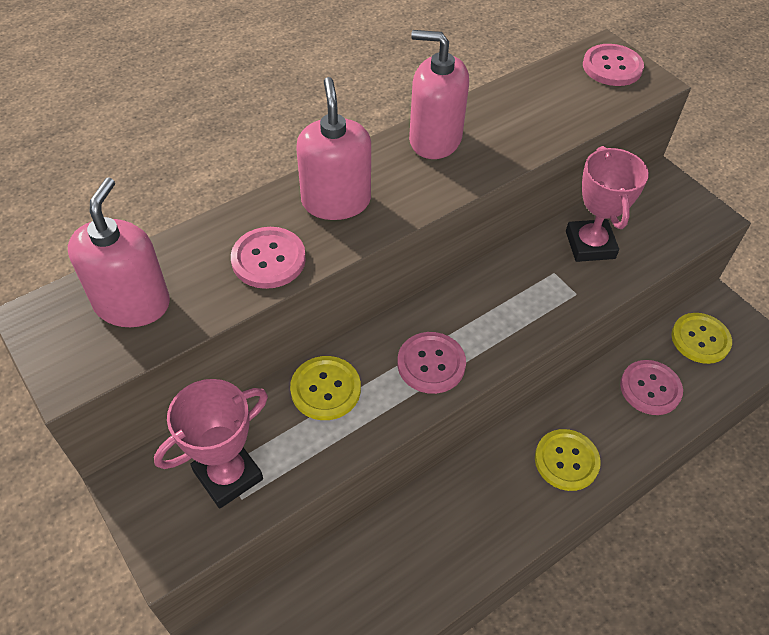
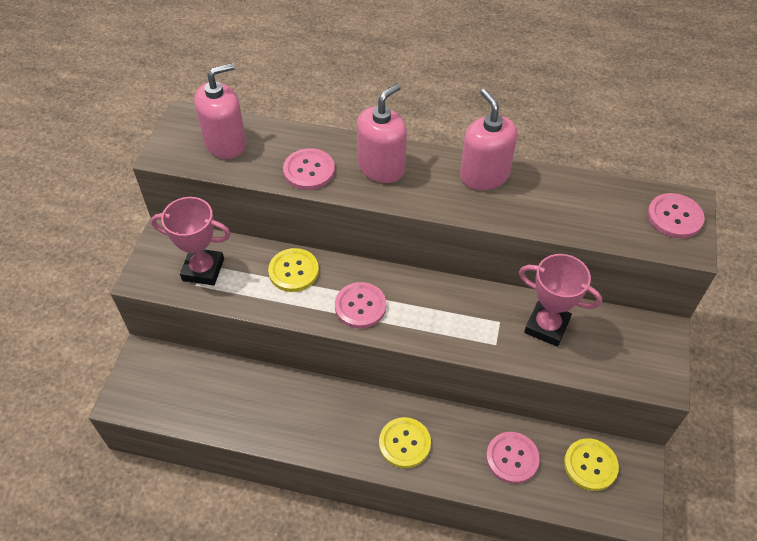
camera: 50 degrees right, 0 degrees up
(590, 245) = (546, 326): pink trophy -> pink trophy turned 75 degrees clockwise

